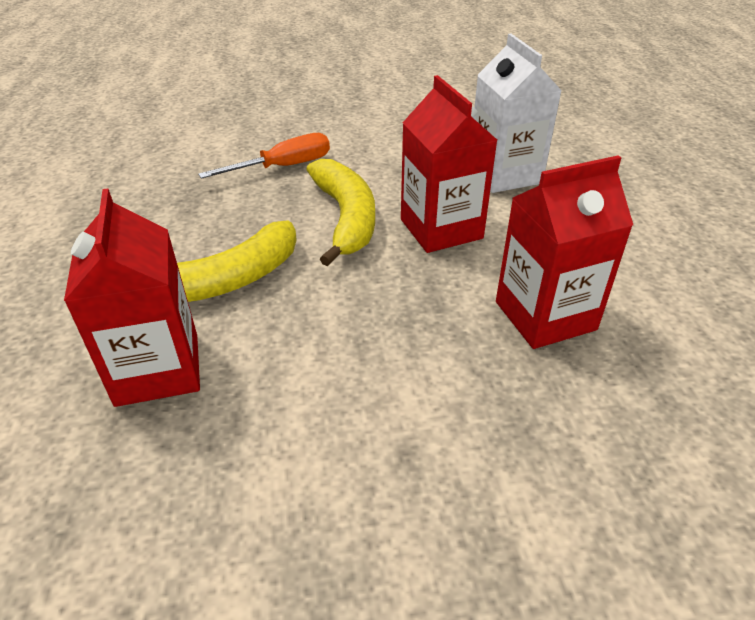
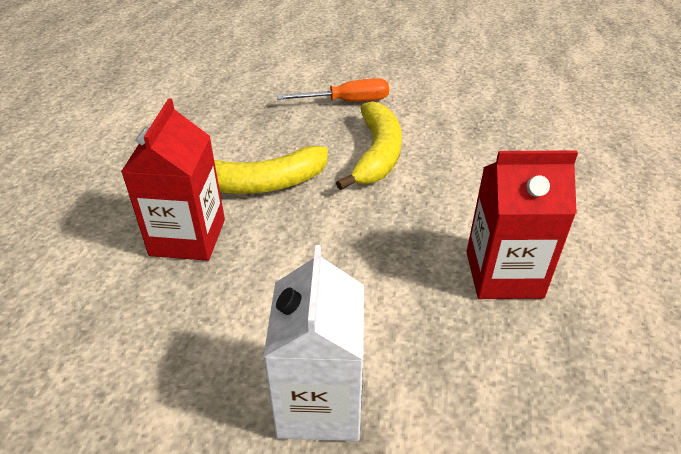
camera: 20 degrees right, 0 degrees up
(441, 229) = (451, 180): red carton -> none
(504, 174) = (532, 145): white carton -> white carton (320, 403)

